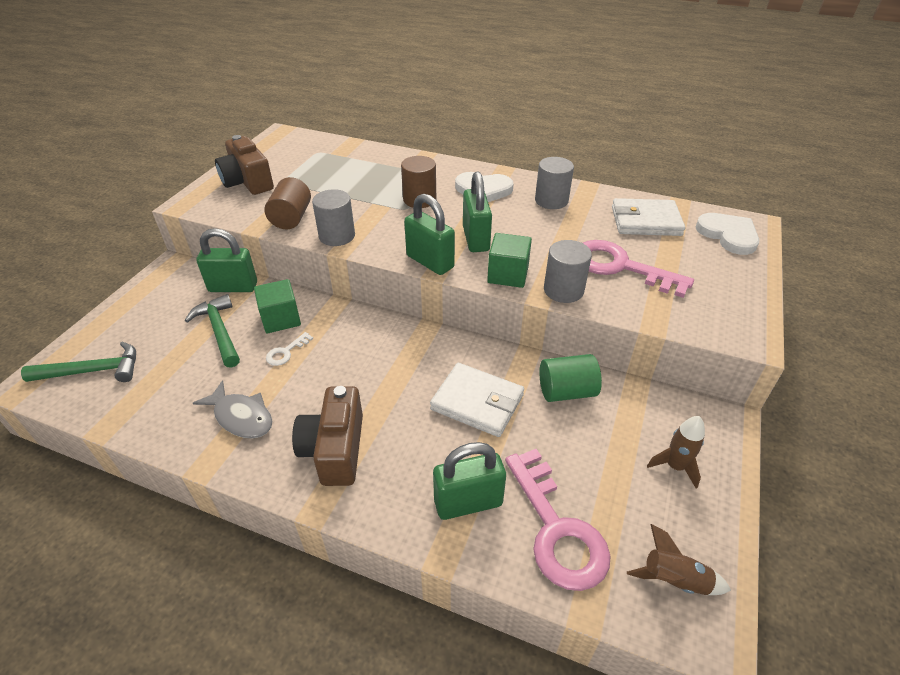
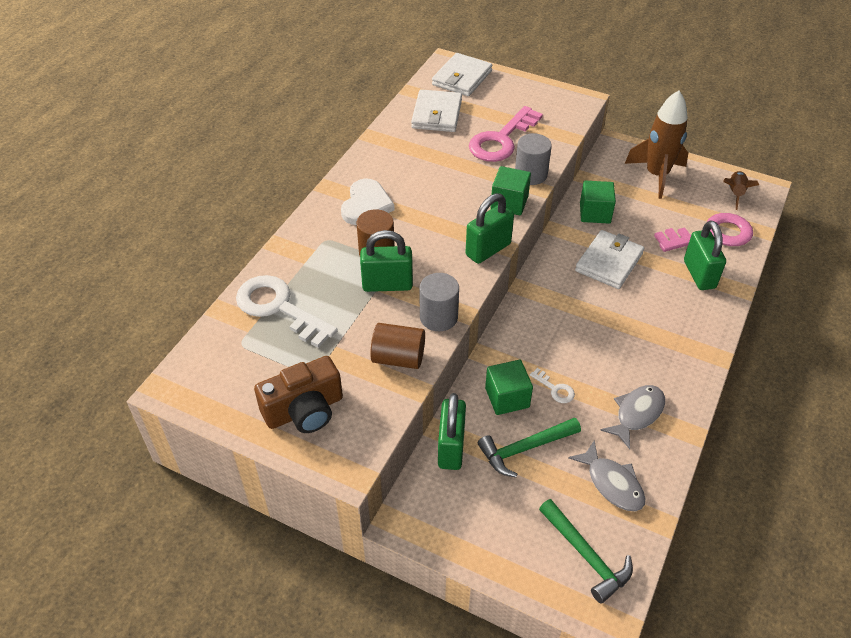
camera: 85 degrees left, 5 degrees up
(93, 371) = (586, 556): green hammer -> green hammer turned 150 degrees clockwise
(161, 392) = (612, 483): none -> grey fish
(335, 449) = (663, 347): brown camera -> none
(353, 162) = (279, 308): none -> white key
(476, 239) = (454, 217): green padlock -> green padlock (387, 284)
(551, 200) = (394, 162): grey cylinder -> none
(566, 391) = (595, 213): green cylinder -> green cube
(675, 466) = (656, 175): brown rocket -> brown rocket, size x1.89
(728, 235) = (462, 78): white heart -> white wallet

